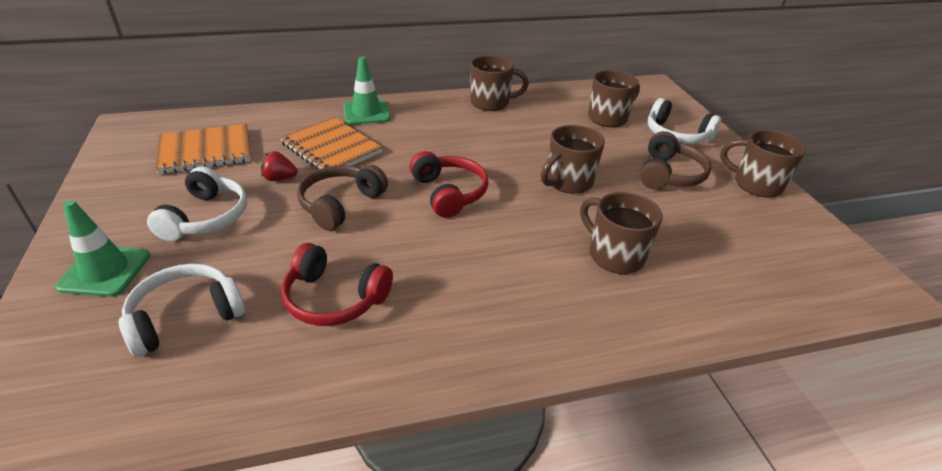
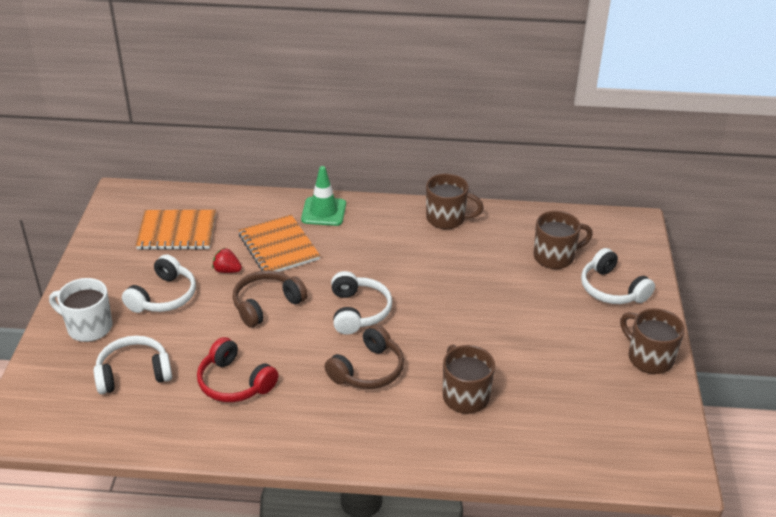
camera: 20 degrees right, 0 degrees up
(105, 271) = (88, 327): green traffic cone -> white mug
(448, 193) = (358, 311): red headphones -> white headphones
(568, 182) = (469, 320): brown mug -> none
(668, 174) = (569, 331): brown headphones -> brown headphones (367, 370)

